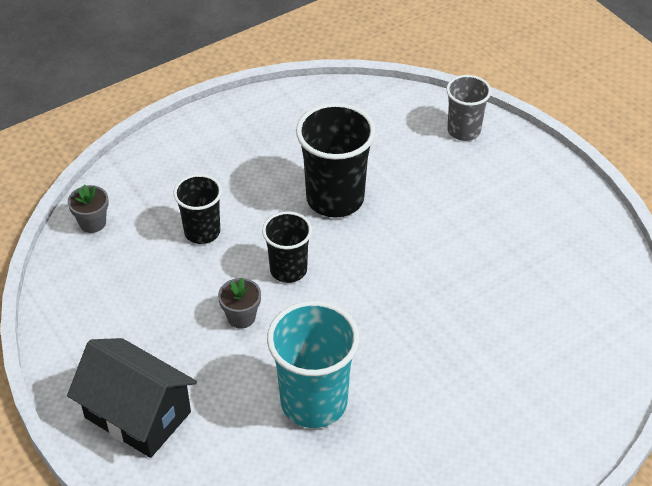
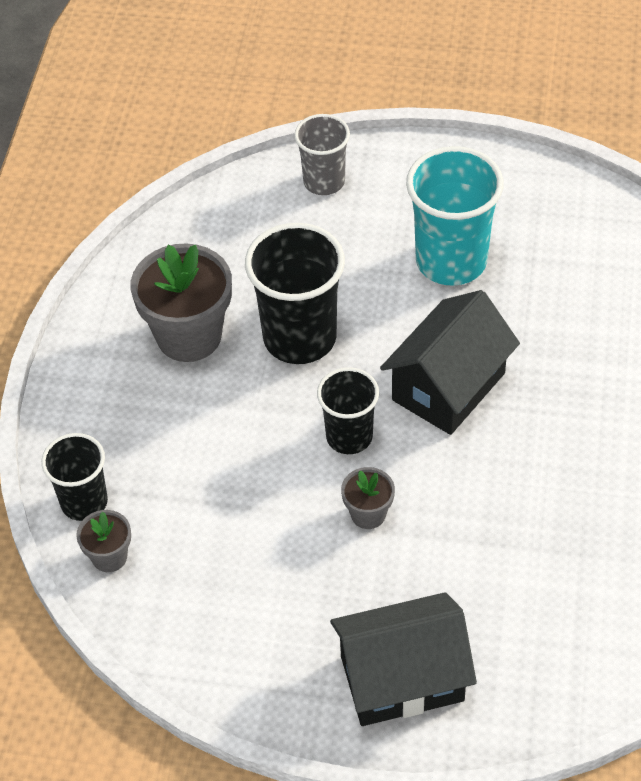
camera: 45 degrees left, 5 degrees up
(202, 232) = (225, 472): black cup -> black cup (84, 502)
(280, 151) = (189, 336): none -> grey flower pot
(314, 402) = (525, 527): turquoise cup -> turquoise cup (451, 261)
(379, 291) = (448, 386): none -> black house

